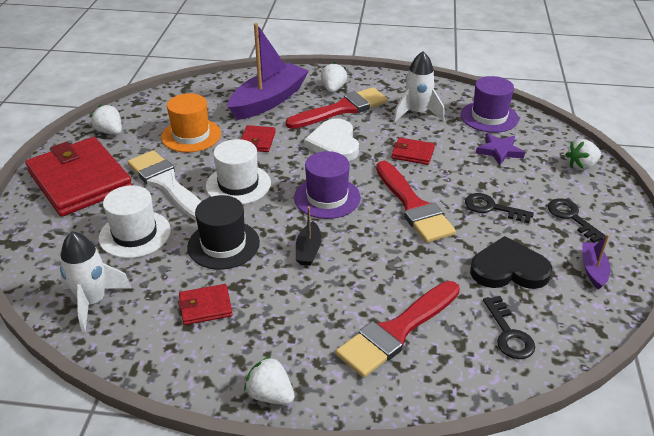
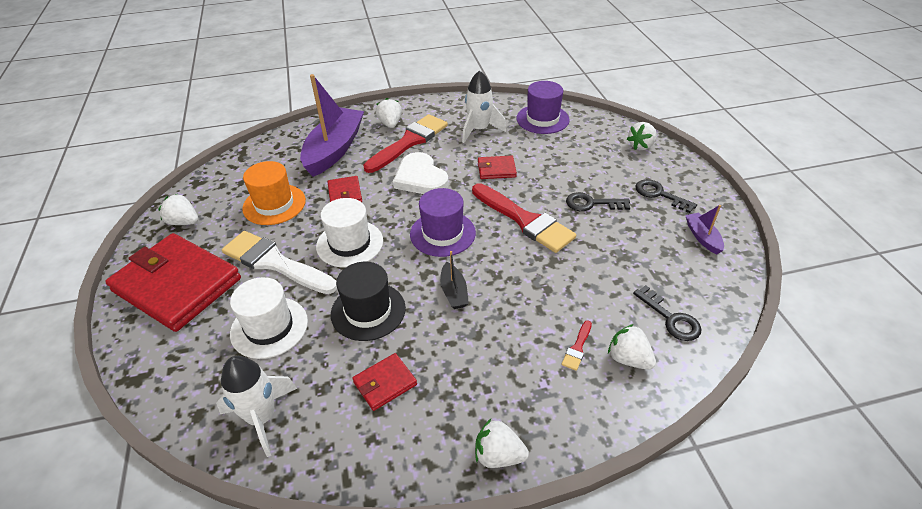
camera: 20 degrees left, 5 degrees up
(397, 331) = (577, 348): red brush -> red brush, size x0.41
(442, 355) = (628, 359): none -> white strawberry
(499, 151) = (568, 149): purple star -> none
(508, 269) = (637, 257): black heart -> none

